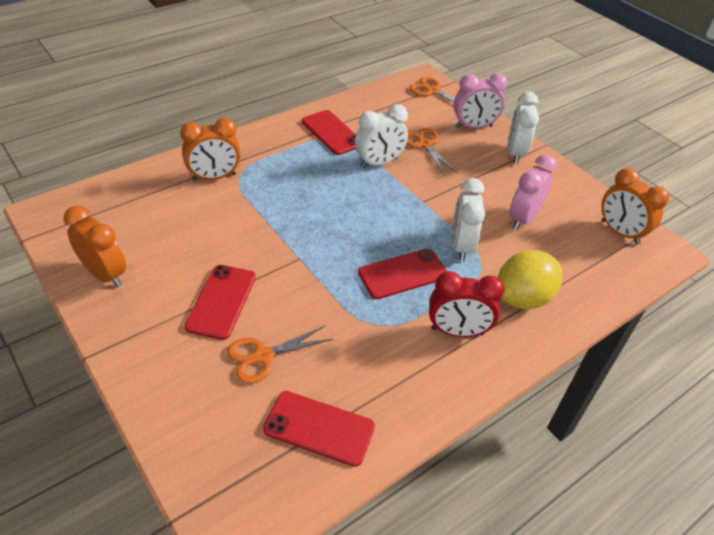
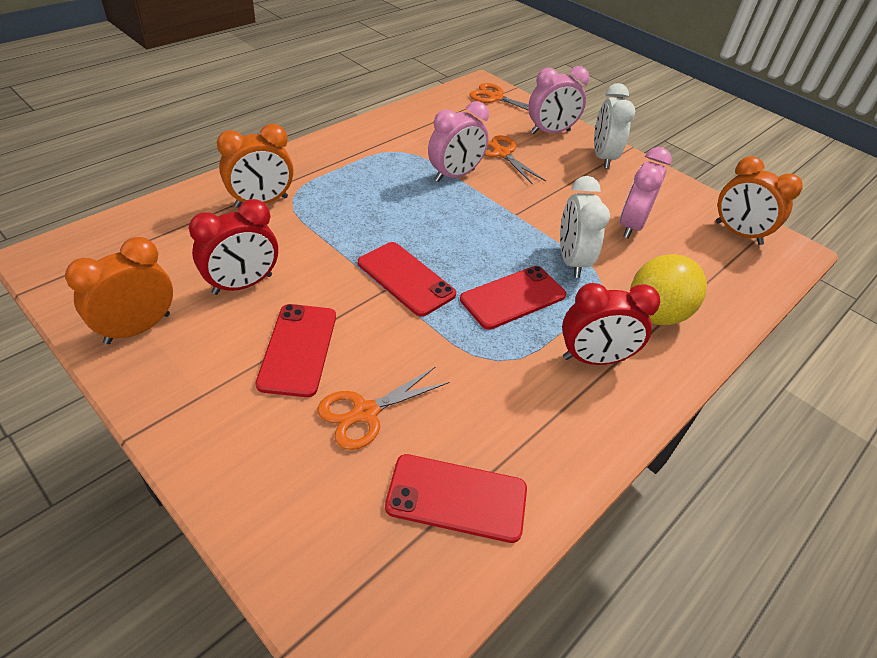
camera: 10 degrees left, 0 degrees up
(105, 274) = (138, 328): orange clock -> orange clock turned 75 degrees counterclockwise
(188, 245) = (242, 284): none -> red clock
(332, 133) = (393, 146): red phone -> red phone (406, 278)
(379, 163) = (454, 175): white clock -> pink clock

